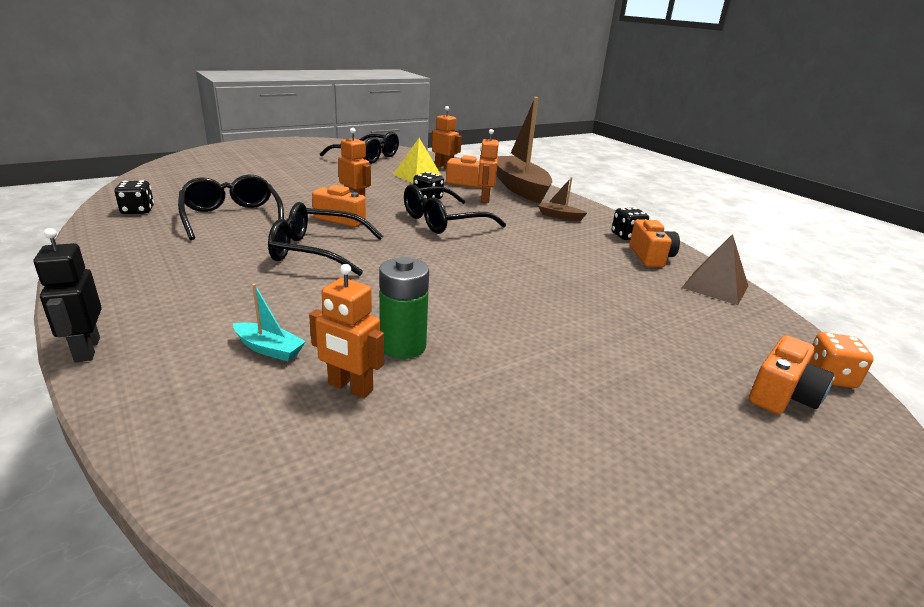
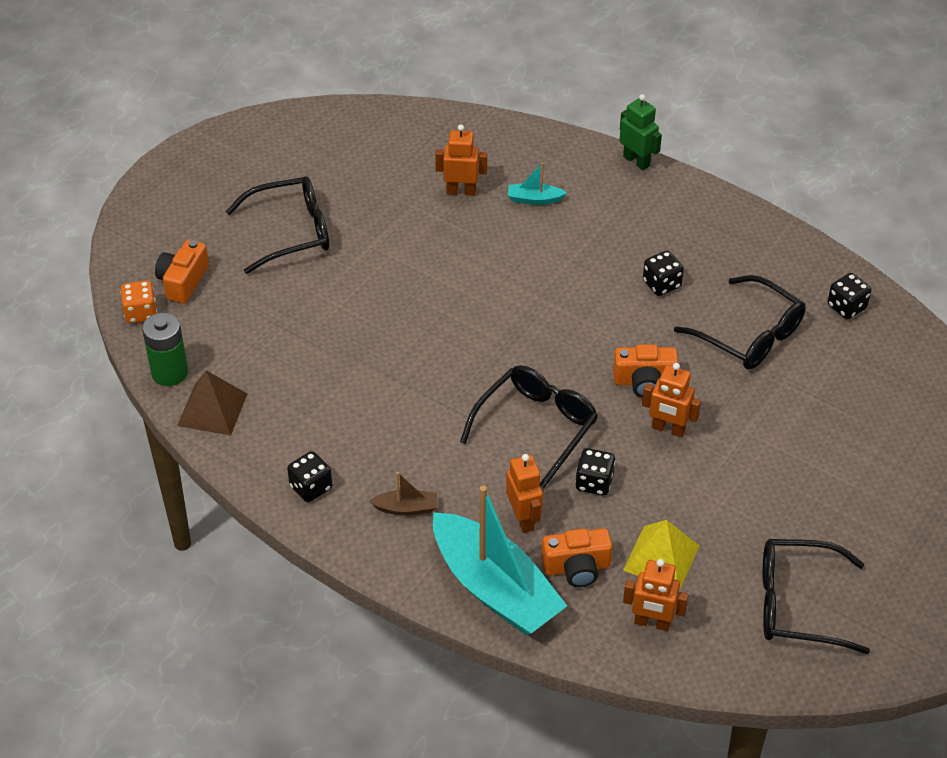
camera: 160 degrees right, 20 degrees up
(86, 350) = (636, 161): black robot -> green robot
(248, 254) = (661, 284): none -> black dice
(316, 251) = (611, 312): black glasses -> black glasses (291, 232)
(403, 346) = (452, 232): green battery -> green battery (169, 372)
(519, 188) = (495, 588): brown boat -> turquoise boat
(650, 256) = (279, 445): orange camera -> none

